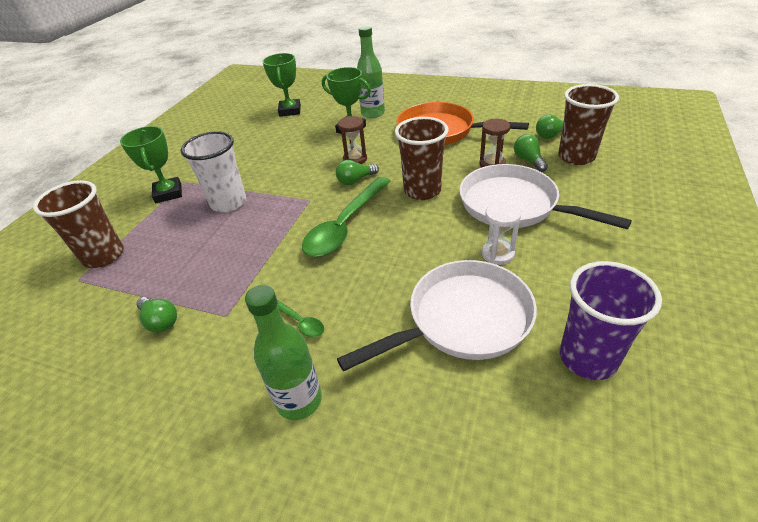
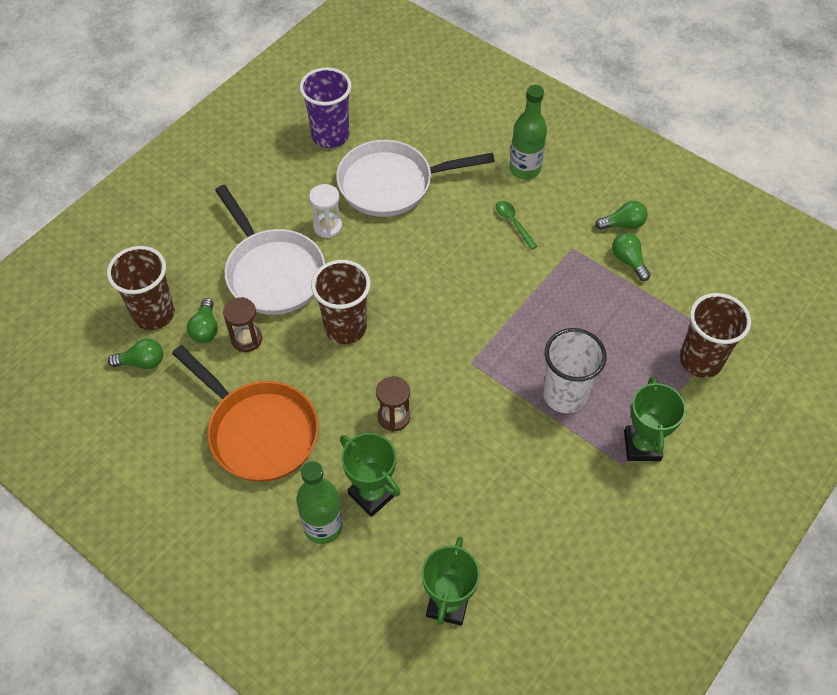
camera: 165 degrees left, 15 degrees up
(345, 225) = (444, 309): green spoon -> none
(355, 180) = (408, 375): green light bulb -> green light bulb (623, 224)

